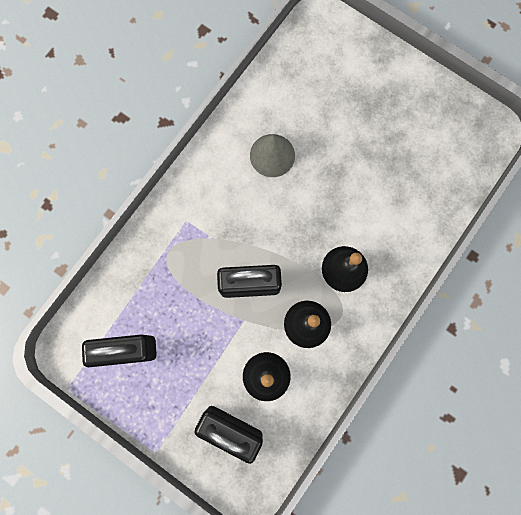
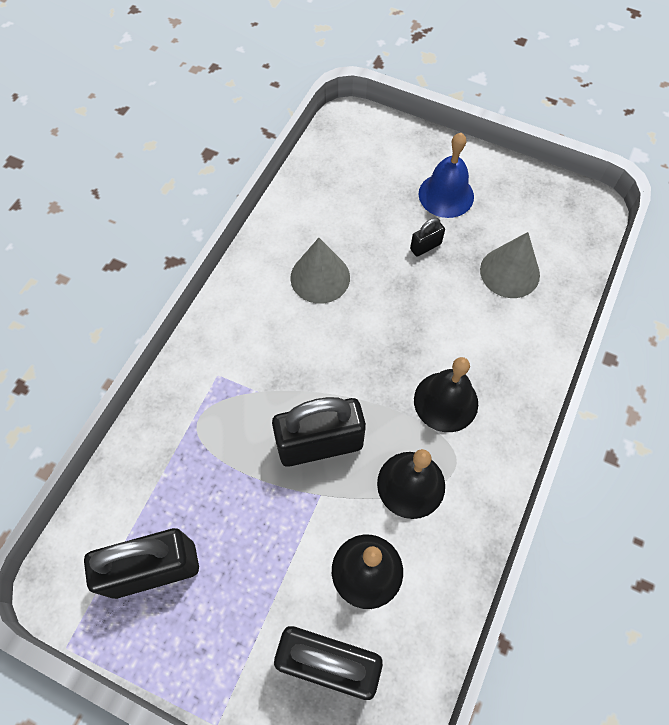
camera: 10 degrees left, 15 degrees down
(357, 143) = (425, 246): none -> black padlock
(383, 100) = (446, 195): none -> blue bell
(416, 175) = (509, 272): none -> grey cone

